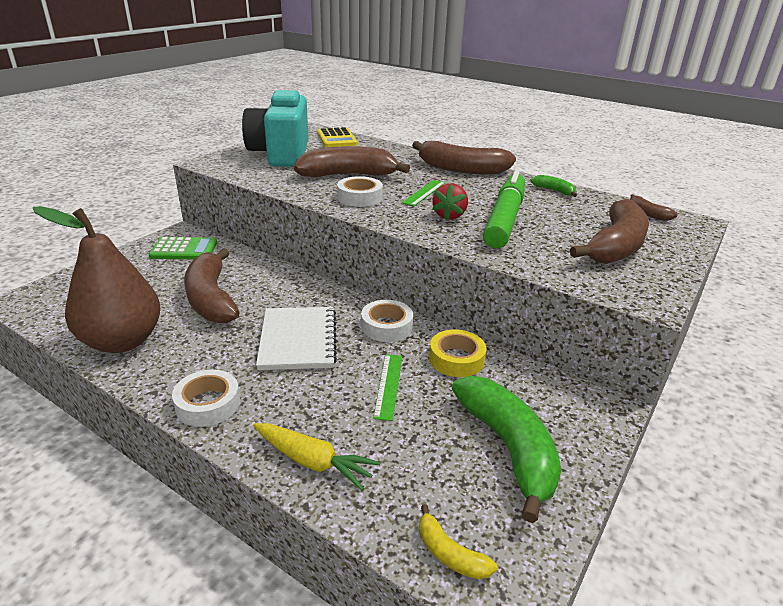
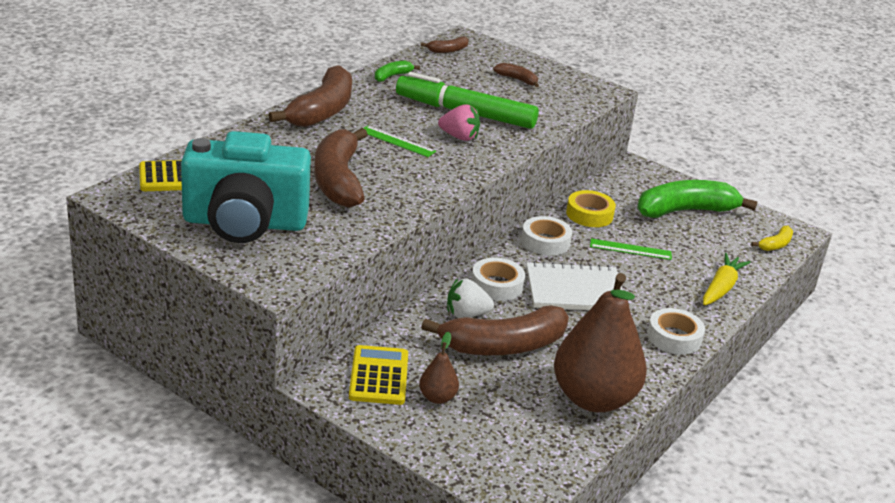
camera: 90 degrees left, 0 degrees up
(151, 270) = (437, 397): none -> brown pear
(184, 249) = (379, 376): green calculator -> yellow calculator
(258, 282) = (466, 314): none -> white strawberry
(359, 197) = (412, 178): white tape -> white tape (497, 285)
(449, 215) = (459, 137): red strawberry -> pink strawberry
(615, 246) = (517, 79): brown banana -> brown banana, size x0.45

